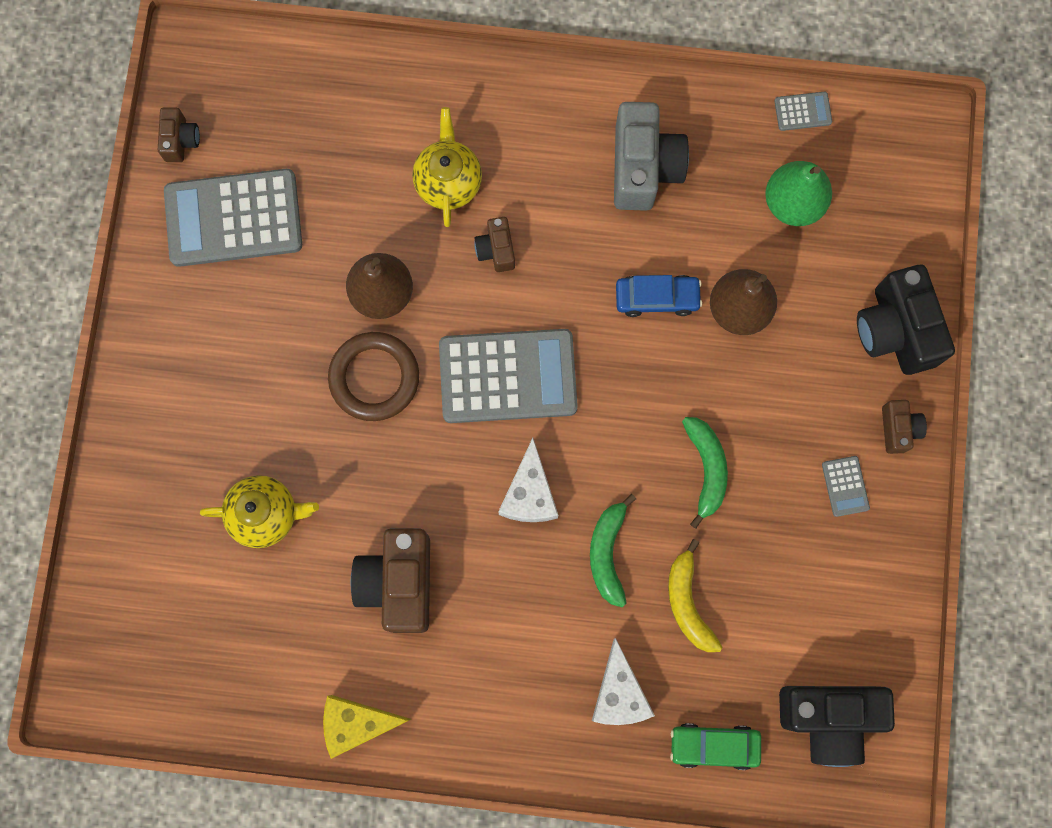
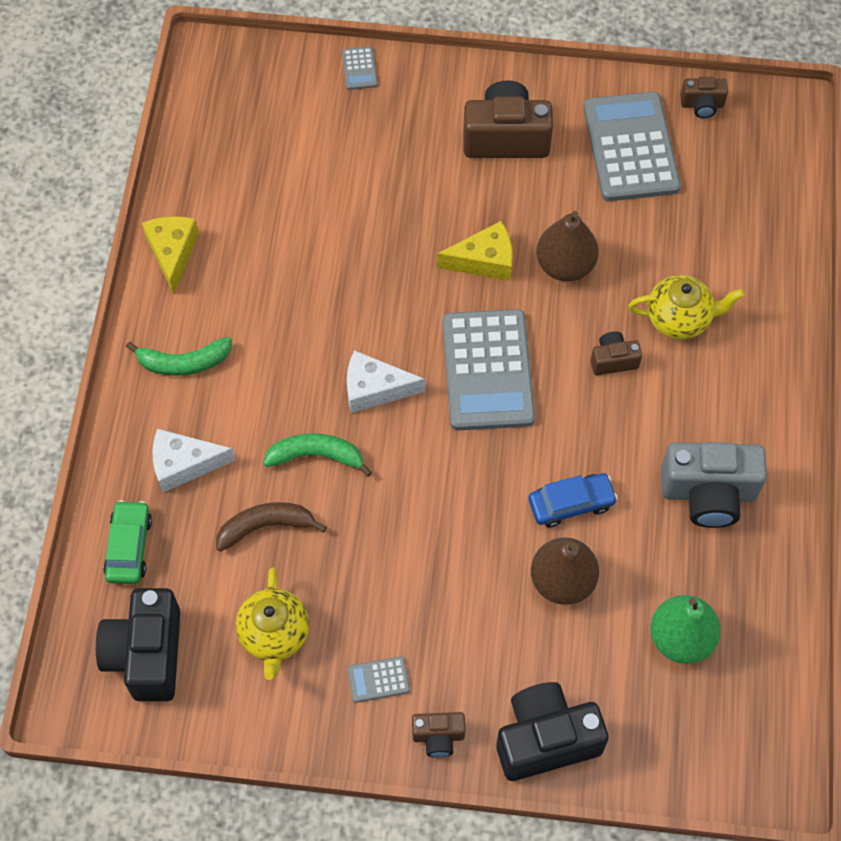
camera: 90 degrees right, 15 degrees down
(266, 514) = (359, 180): yellow teapot -> yellow teapot (274, 635)
(374, 378) = (484, 260): brown ring -> yellow cheese
(398, 583) = (294, 283): brown camera -> brown camera (506, 137)
(657, 298) = (571, 504): blue car -> blue car turned 105 degrees counterclockwise
(688, 603) = (265, 526): yellow banana -> brown banana
(706, 468) = (397, 546): green banana -> green banana (184, 362)
(802, 111) = (785, 652): grey calculator -> grey calculator (359, 69)

